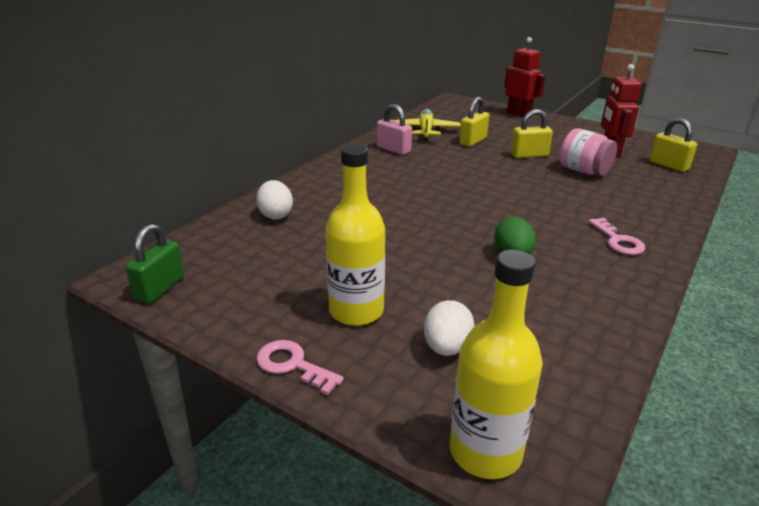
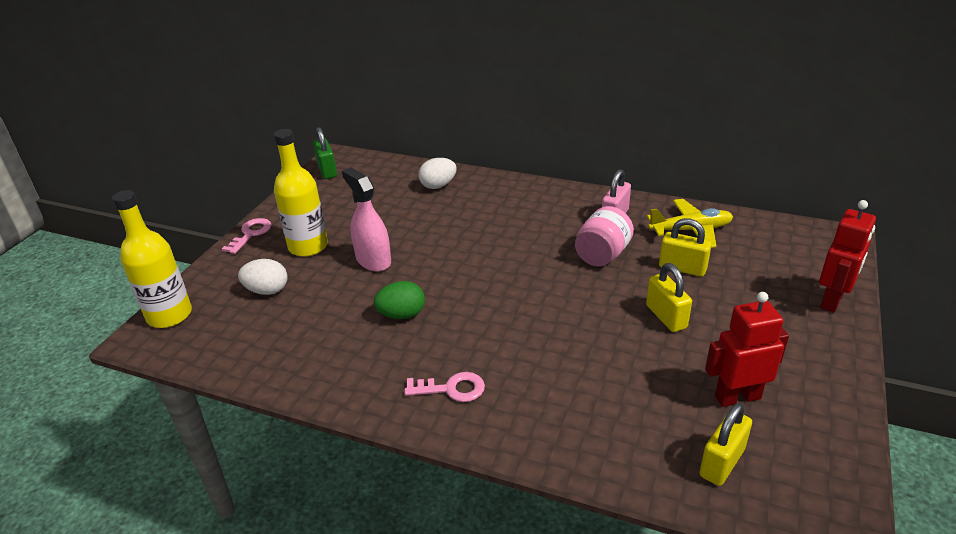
camera: 80 degrees right, 5 degrees up
(160, 288) = (327, 171): green padlock -> green padlock turned 60 degrees clockwise
(409, 265) = (373, 260): none -> pink spray bottle
(583, 171) = (640, 366): pink jar -> pink jar (602, 255)
(618, 241) = (451, 389): pink key -> pink key turned 150 degrees counterclockwise

